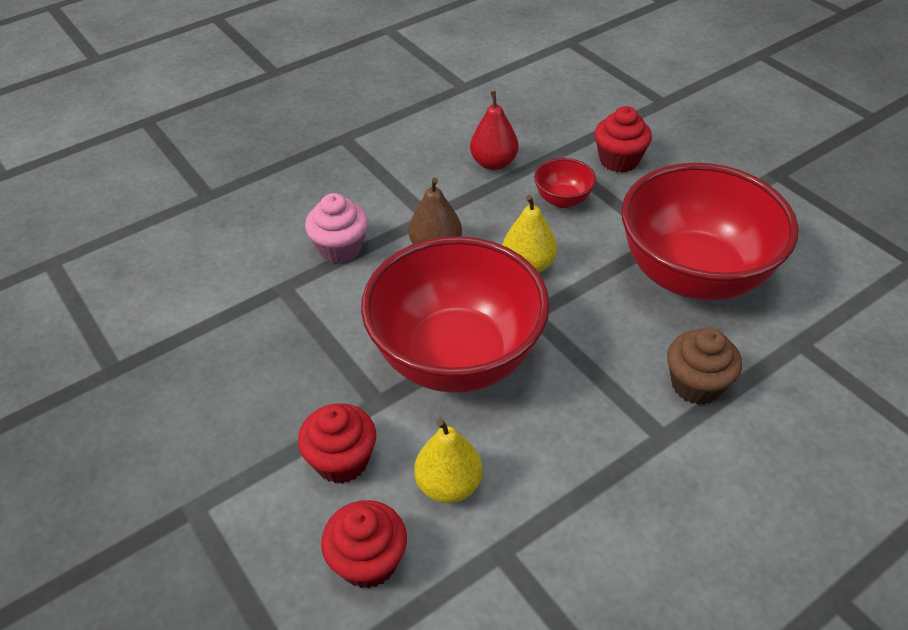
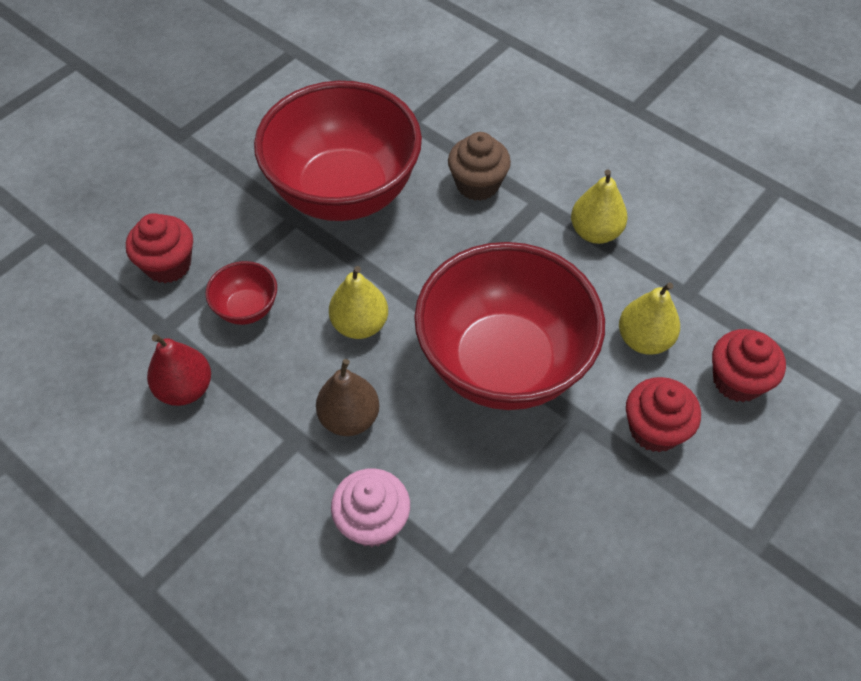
camera: 105 degrees left, 10 degrees up
(609, 481) = (595, 232): none -> yellow pear

